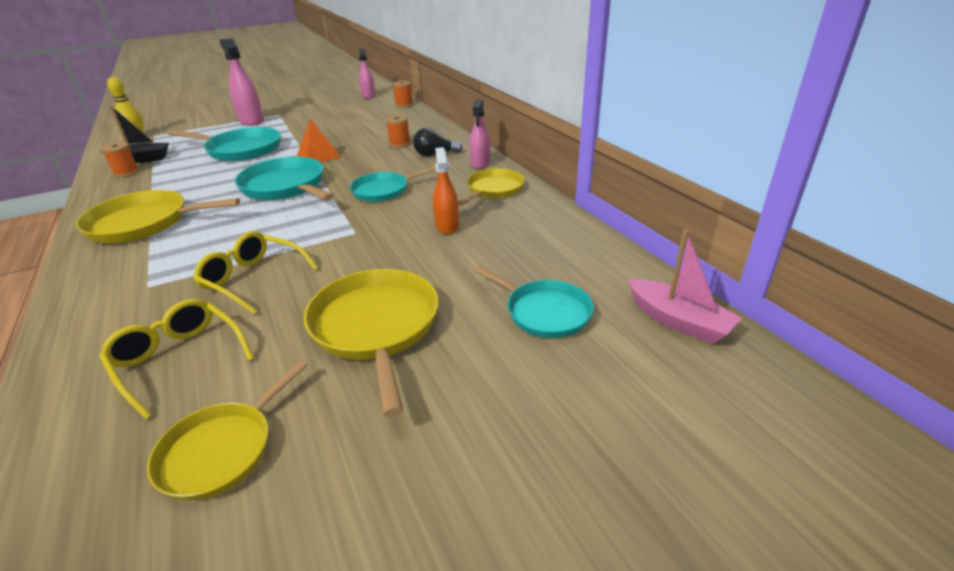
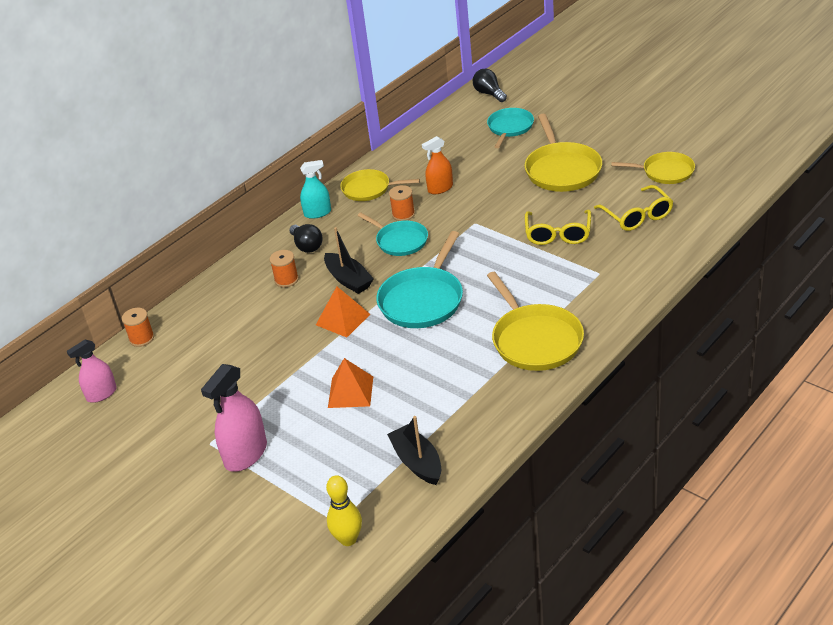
camera: 110 degrees left, 5 degrees up
(126, 172) = (455, 443): orange spool -> orange spool (403, 214)
(179, 360) = (637, 216): yellow glasses -> yellow glasses turned 45 degrees counterclockwise
(241, 149) = (350, 392): turquoise pan -> orange pyramid
(363, 163) = (348, 280): none -> black boat
(375, 327) = (562, 170): yellow pan -> yellow pan turned 60 degrees counterclockwise
(480, 163) = (317, 213): pink spray bottle -> turquoise spray bottle
(678, 321) = (489, 94): pink boat -> black light bulb

